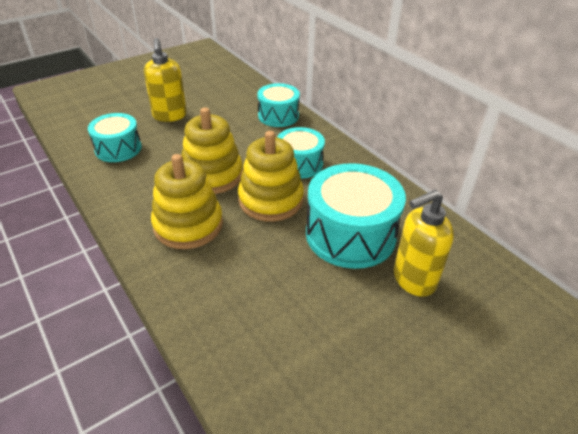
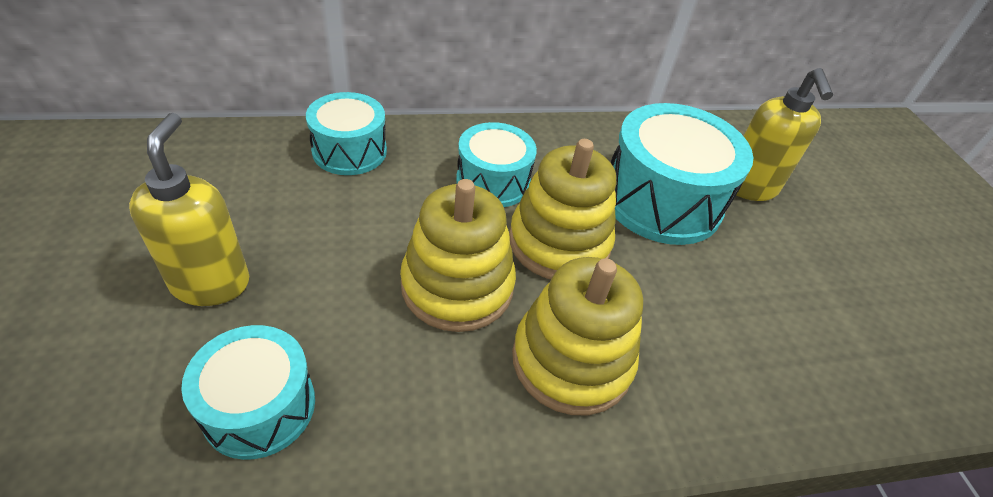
camera: 70 degrees left, 5 degrees up
(170, 116) = (211, 283): yellow soap dispenser -> yellow soap dispenser turned 105 degrees counterclockwise

